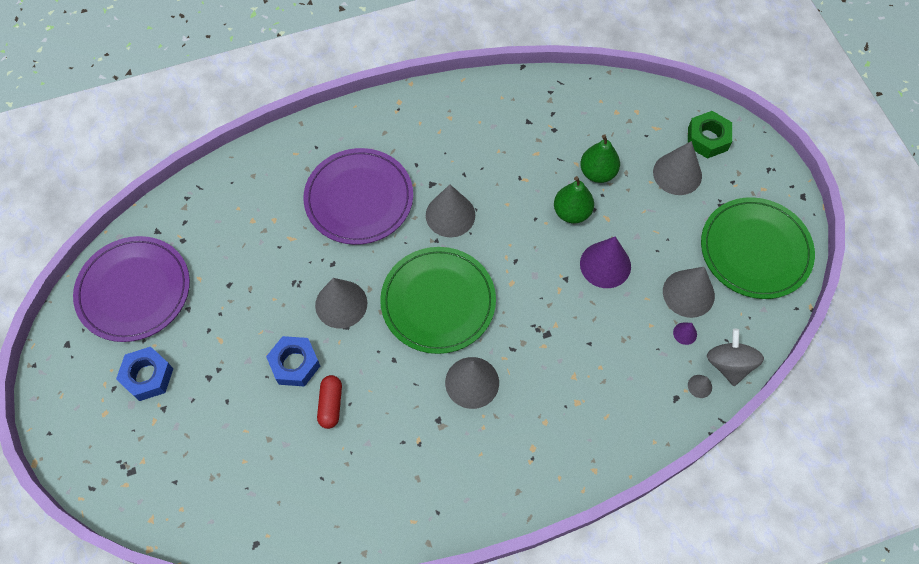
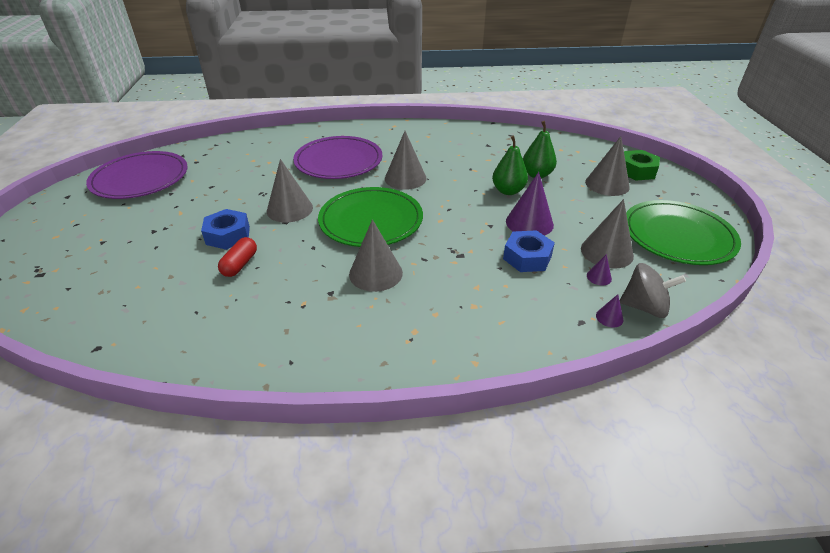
camera: 15 degrees right, 25 degrees down
(148, 376) = (108, 222): blue nut -> blue nut (527, 257)
(699, 386) = (609, 317): grey cone -> purple cone
(729, 364) = (644, 307): grey spinning top -> grey spinning top turned 90 degrees clockwise

